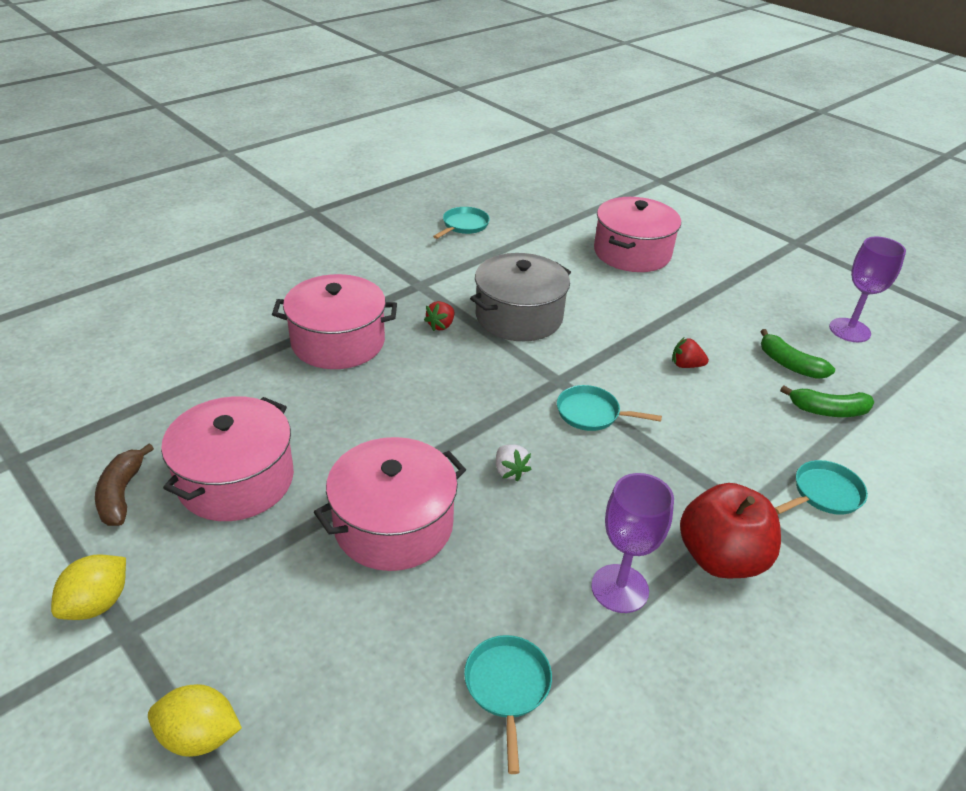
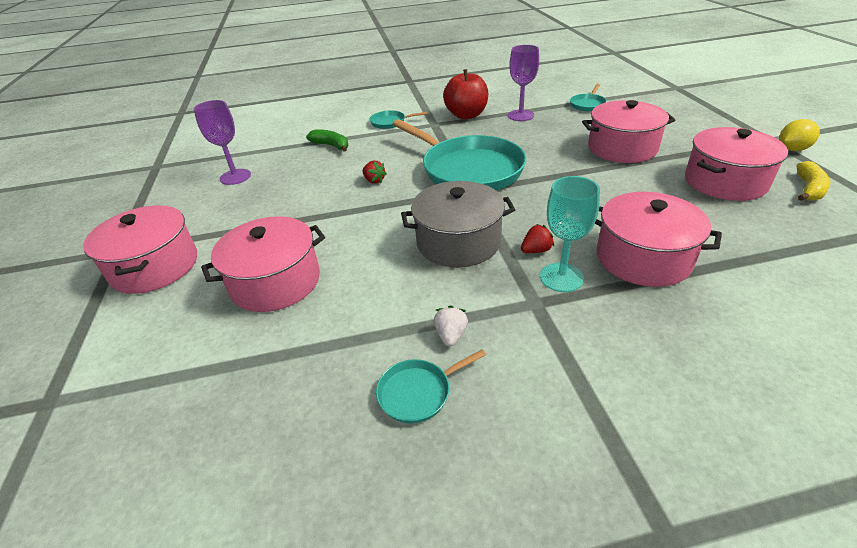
camera: 145 degrees left, 0 degrees up
(122, 494) = (808, 189): brown banana -> yellow banana
(199, 736) = (719, 112): yellow lemon -> none
(407, 307) = (561, 277): none -> turquoise goblet
(510, 471) = (542, 155): white strawberry -> white strawberry (451, 335)
(591, 413) = (468, 169): turquoise pan -> turquoise pan, size x2.35
(742, 240) = (155, 266): none -> pink pot
(789, 364) = (310, 168): green banana -> none

